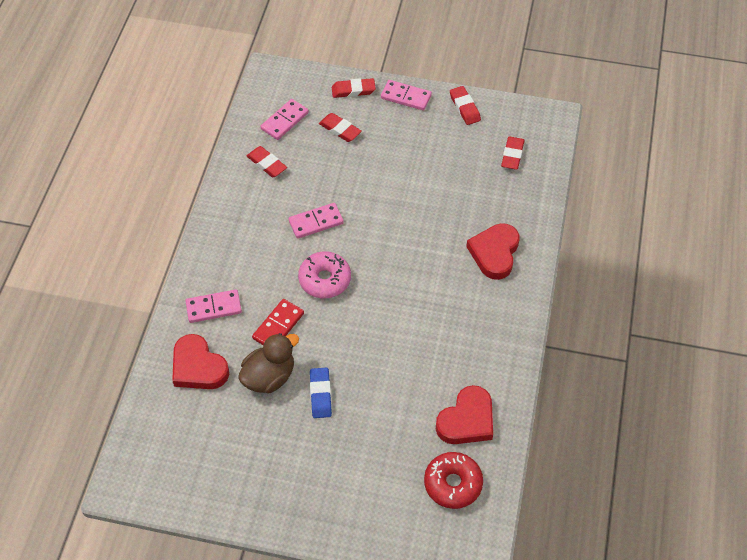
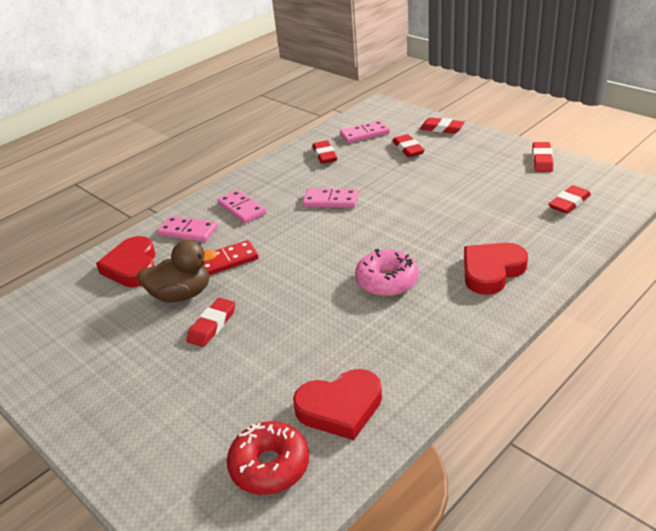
camera: 35 degrees right, 20 degrees down
(320, 394) = (212, 325): blue eraser -> red eraser
(325, 280) = (300, 241): pink donut -> pink donut (386, 281)
(406, 97) = (488, 142): pink domino -> pink domino (241, 209)

